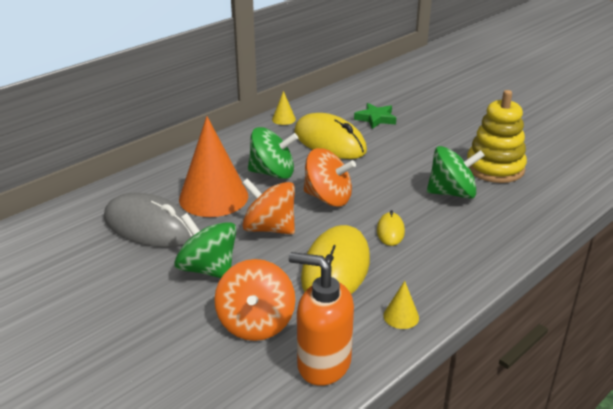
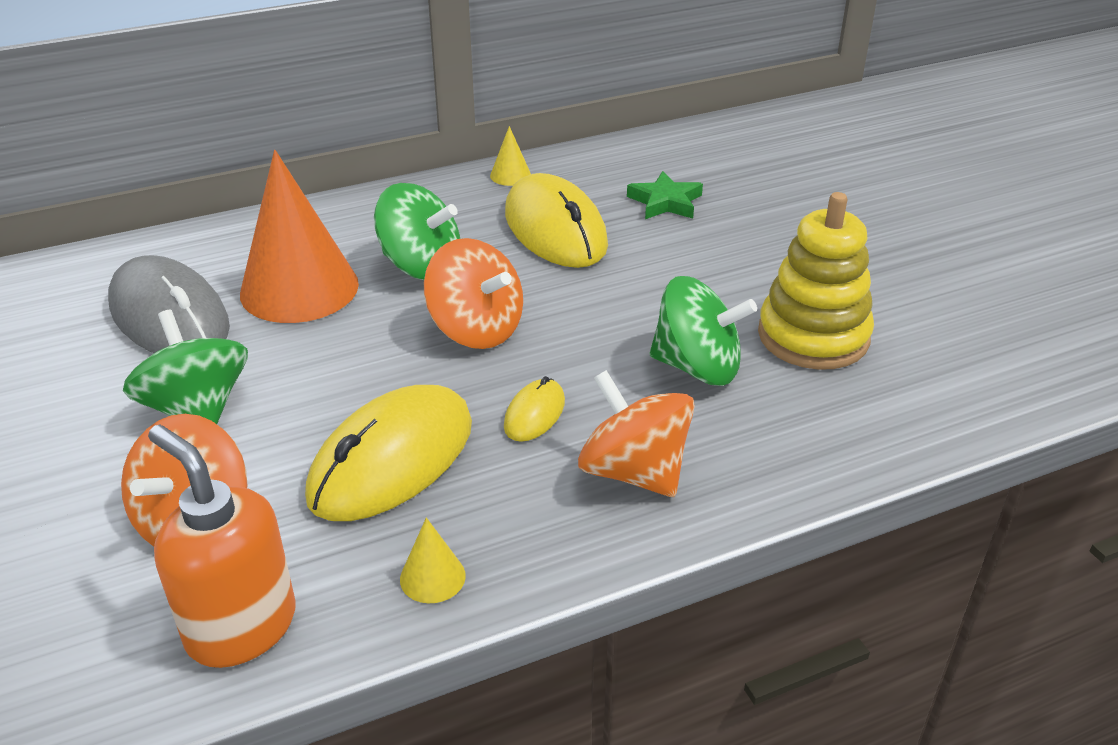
camera: 20 degrees right, 5 degrees up
(269, 228) = (342, 361): orange spinning top -> orange spinning top (634, 472)

